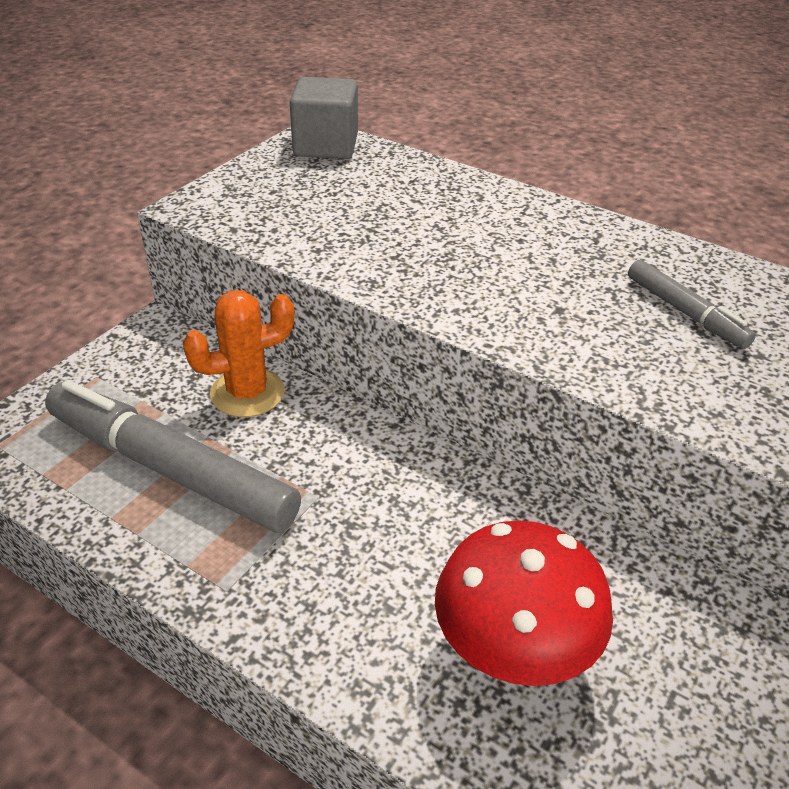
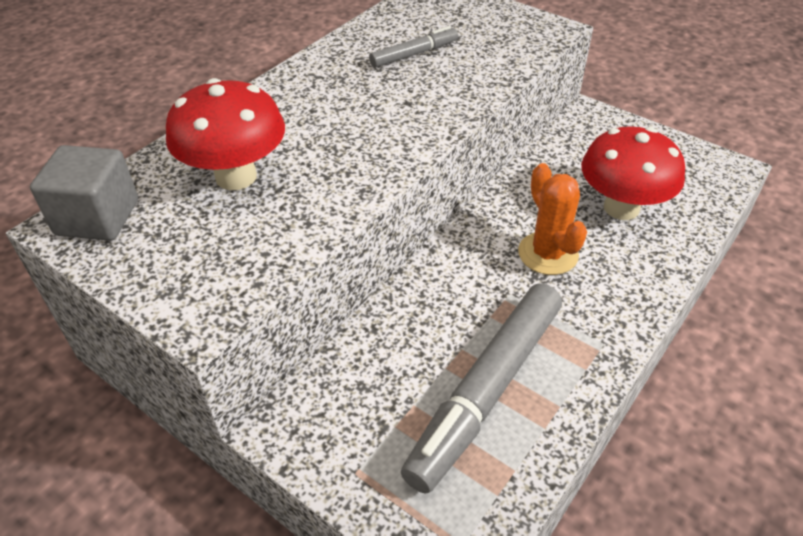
camera: 85 degrees left, 5 degrees up
(247, 393) = (389, 343): orange cactus -> orange cactus (548, 253)
(388, 203) = (236, 177): none -> red mushroom

